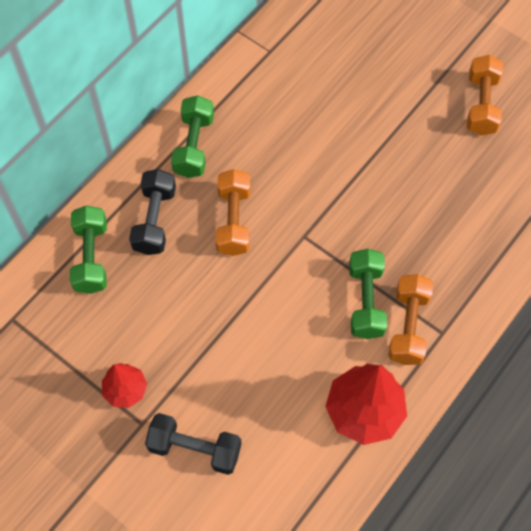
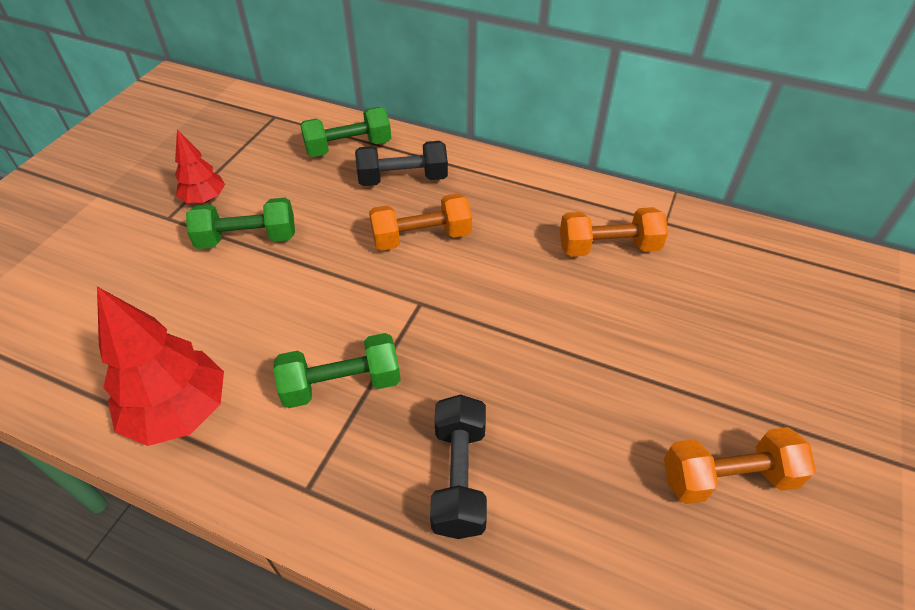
camera: 75 degrees right, 15 degrees down
(194, 146) = (505, 188): green dumbbell -> green dumbbell (247, 239)
(195, 448) = (137, 262): black dumbbell -> black dumbbell (459, 477)
(408, 326) = (311, 442): orange dumbbell -> orange dumbbell (608, 247)

